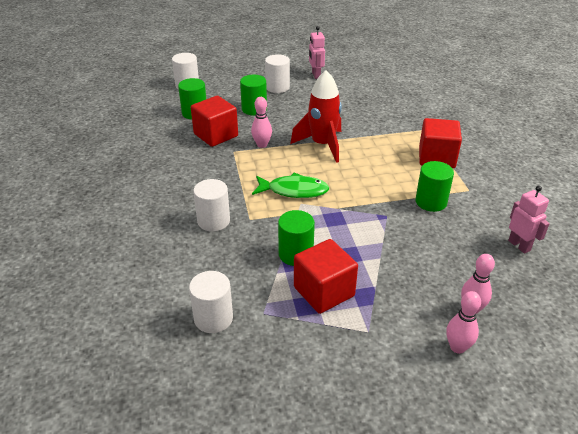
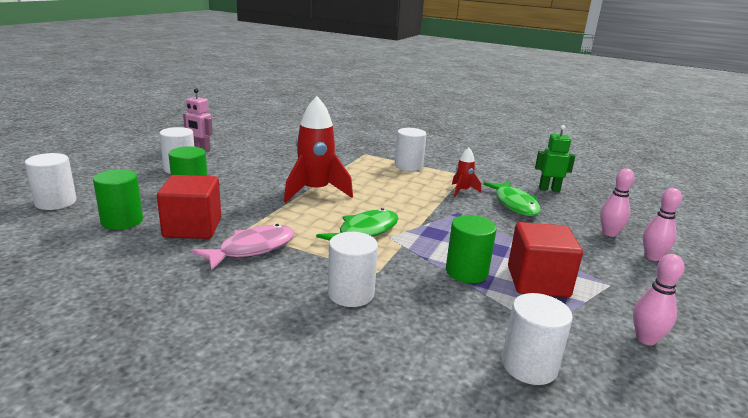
camera: 55 degrees left, 15 degrees down
(219, 165) = (252, 249): none -> pink fish
(262, 145) = (261, 214): pink bowling pin -> pink bowling pin (645, 339)
(431, 202) = (462, 191): green cylinder -> red rocket
(436, 158) = (408, 166): red cube -> white cylinder
(448, 237) = (514, 204): none -> green fish
(519, 245) = (549, 189): pink robot -> green robot

